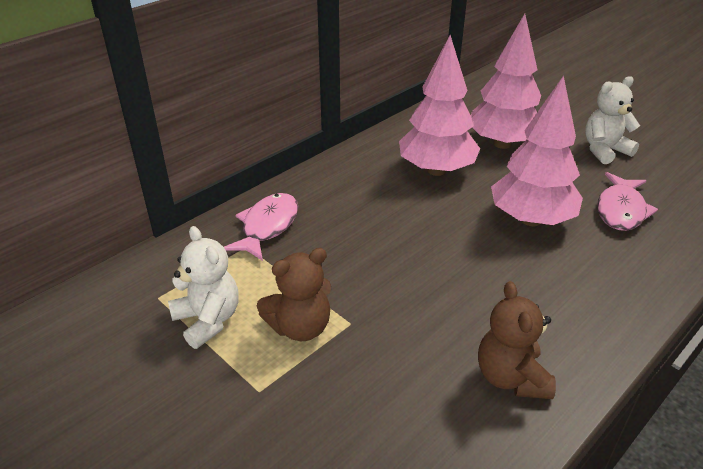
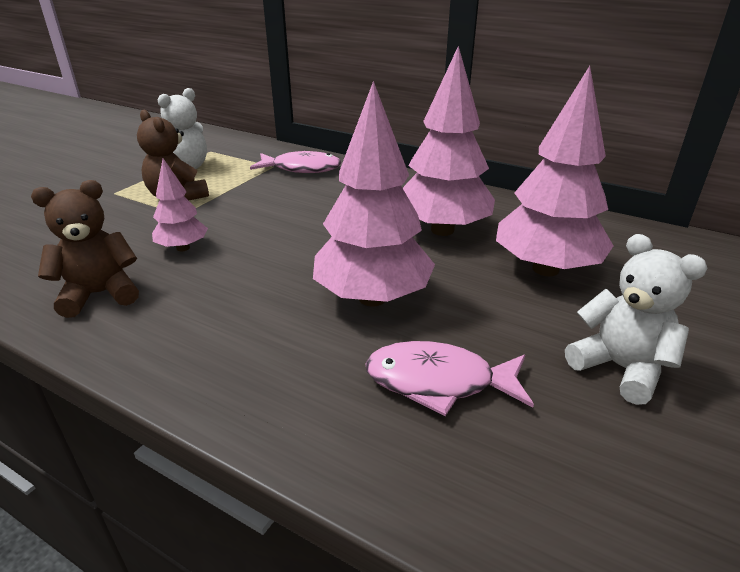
camera: 75 degrees right, 5 degrees down
(431, 320) = (183, 248): none -> pink tree

